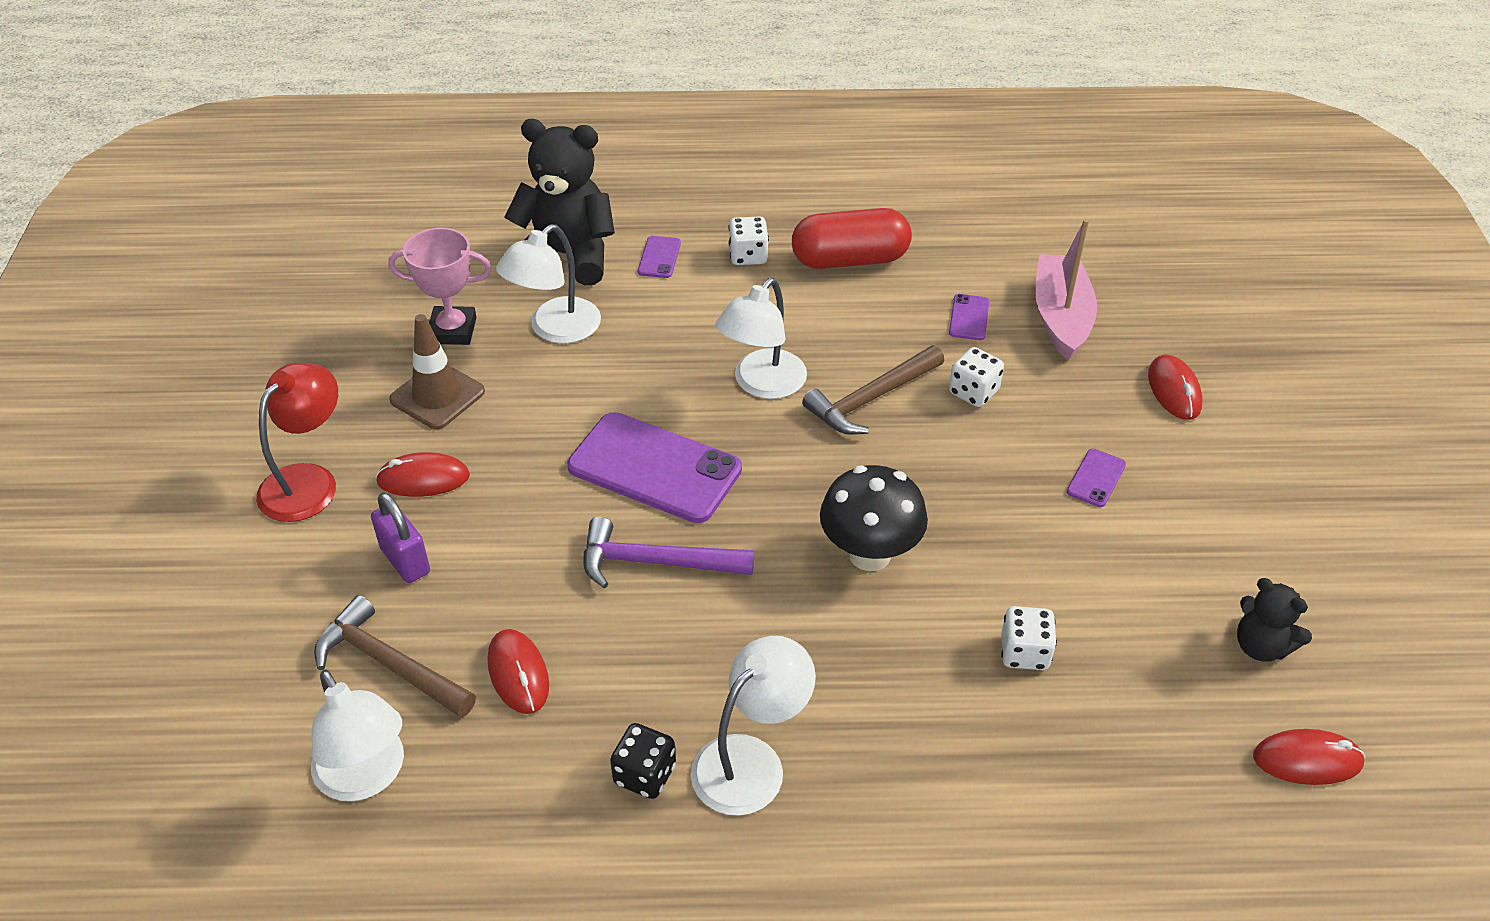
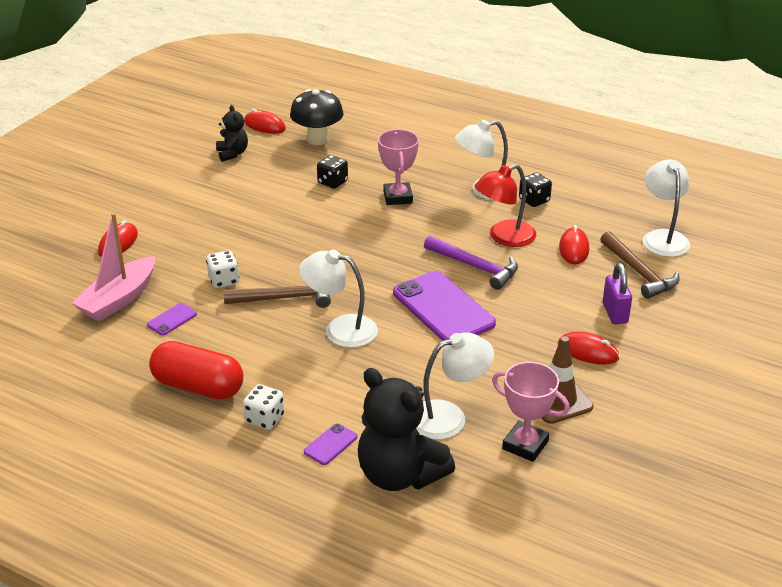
camera: 150 degrees left, 10 degrees down
(308, 481) = (664, 376): red lamp -> red lamp (504, 237)
(762, 384) = (340, 329): white lamp -> white lamp turned 135 degrees counterclockwise
(869, 554) = (363, 234): black mushroom -> black mushroom (317, 140)
(886, 666) = (397, 197): none -> pink trophy
(1024, 652) = (332, 182): white dice -> black dice
(1096, 478) = (215, 224): purple phone -> none

